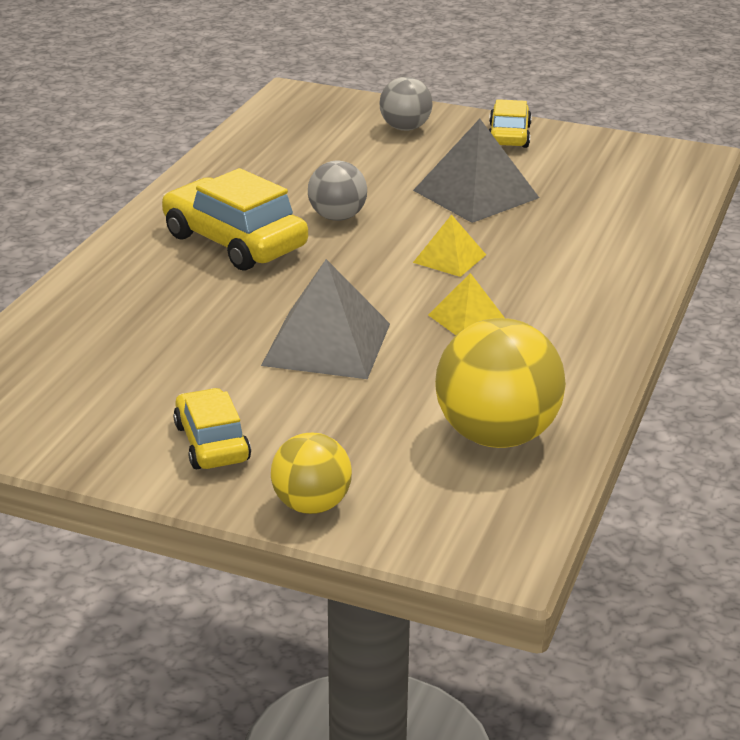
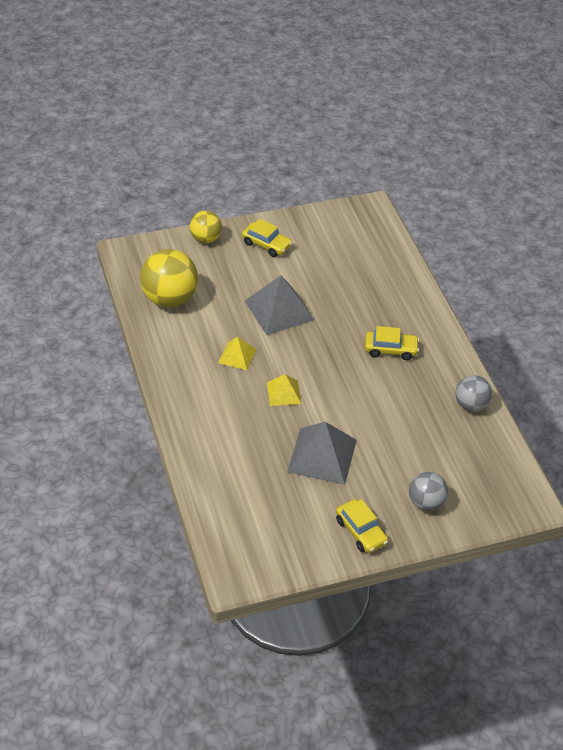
camera: 140 degrees right, 15 degrees up
(234, 242) = (390, 349): yellow car -> yellow car, size x0.60
(337, 217) = (367, 394): grey ball -> grey ball (471, 405)

